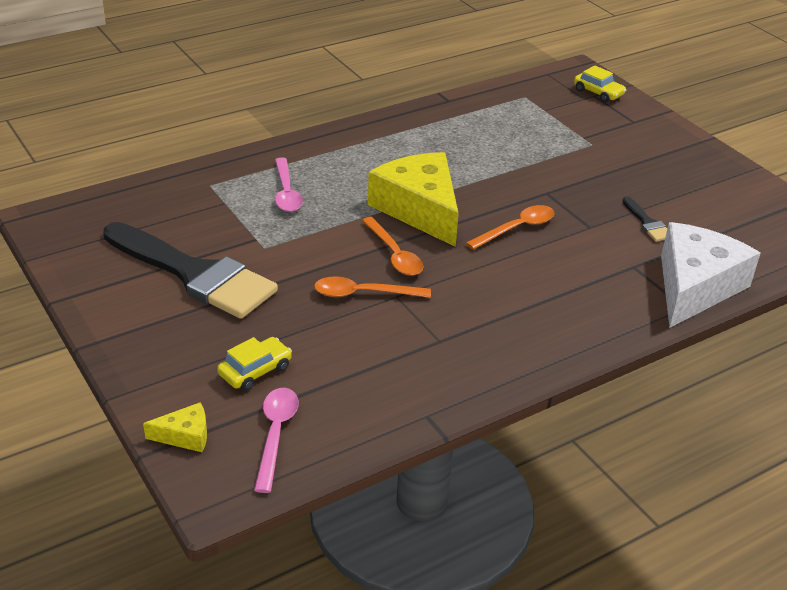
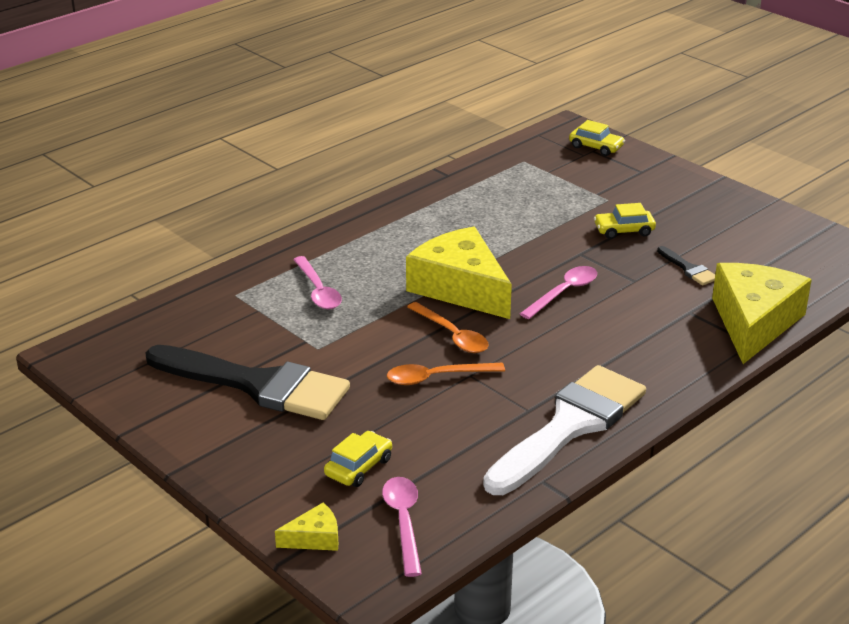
camera: 10 degrees left, 5 degrees down
(474, 363) = (570, 426): none -> white brush
(517, 228) = (564, 292): orange spoon -> pink spoon
(597, 176) = (624, 230): none -> yellow car
(695, 287) = (754, 322): white cheese -> yellow cheese

